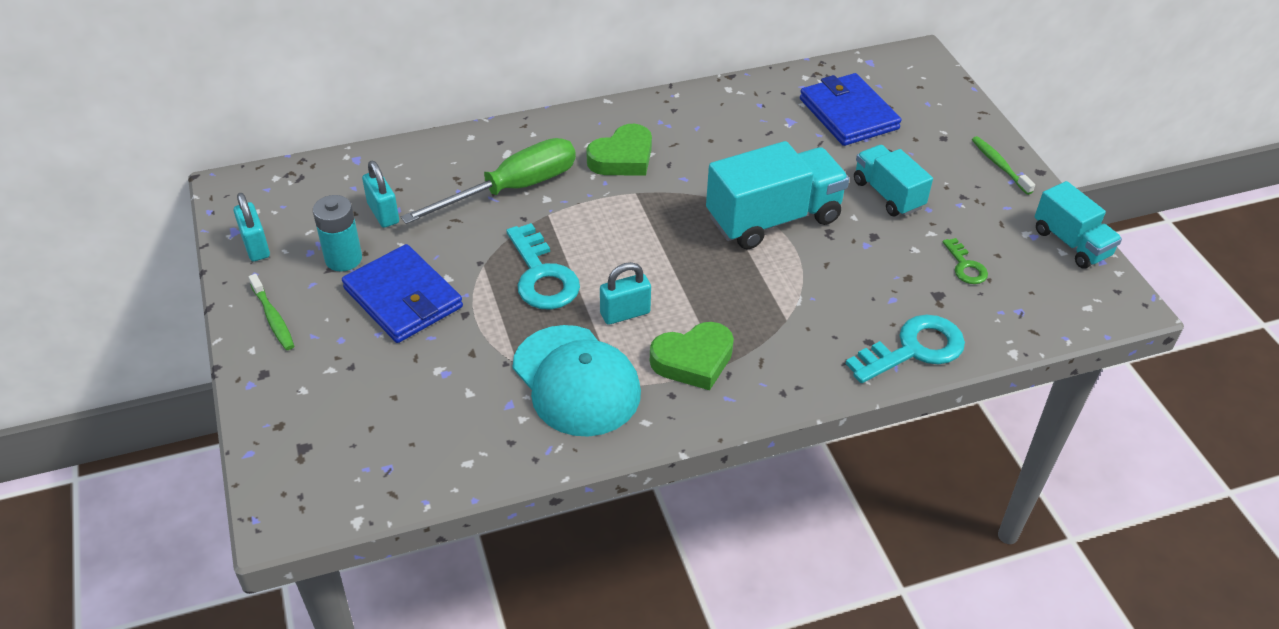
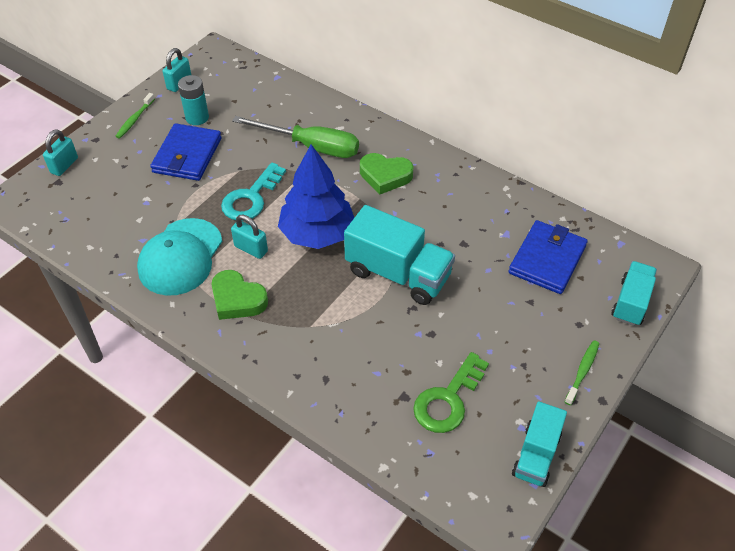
camera: 55 degrees right, 5 degrees up
(383, 213) = (244, 111): turquoise padlock -> turquoise padlock (64, 165)
(655, 249) = (317, 233): none -> blue tree
(888, 194) = (482, 321): turquoise truck -> turquoise truck (631, 302)
(913, 349) = (338, 406): turquoise key -> none
(965, 266) = (448, 399): green key -> green key, size x1.86

